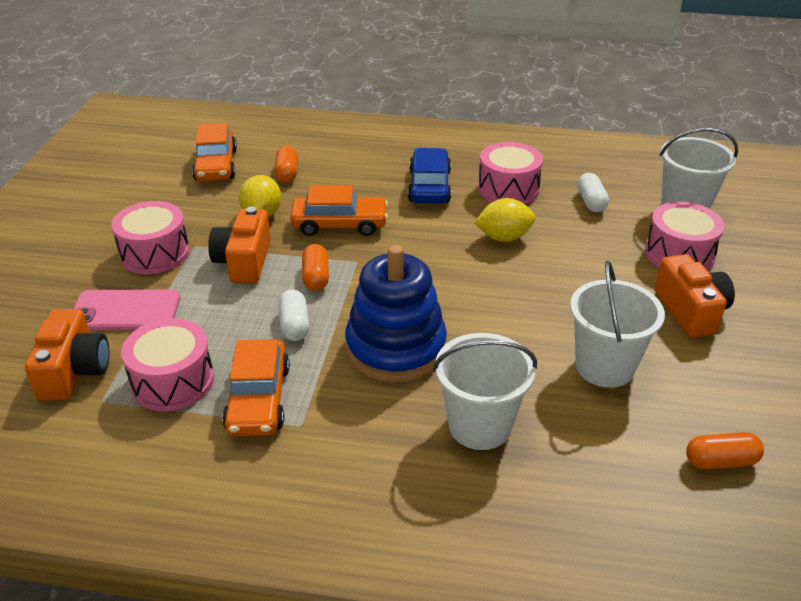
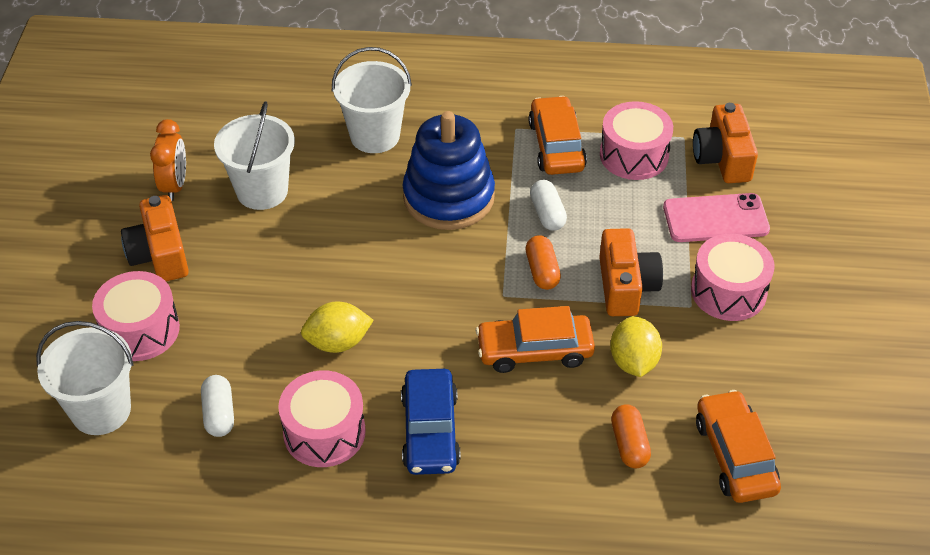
camera: 175 degrees right, 10 degrees up
(707, 379) = (175, 185): none -> orange clock
(720, 461) = (194, 122): orange capsule -> none

